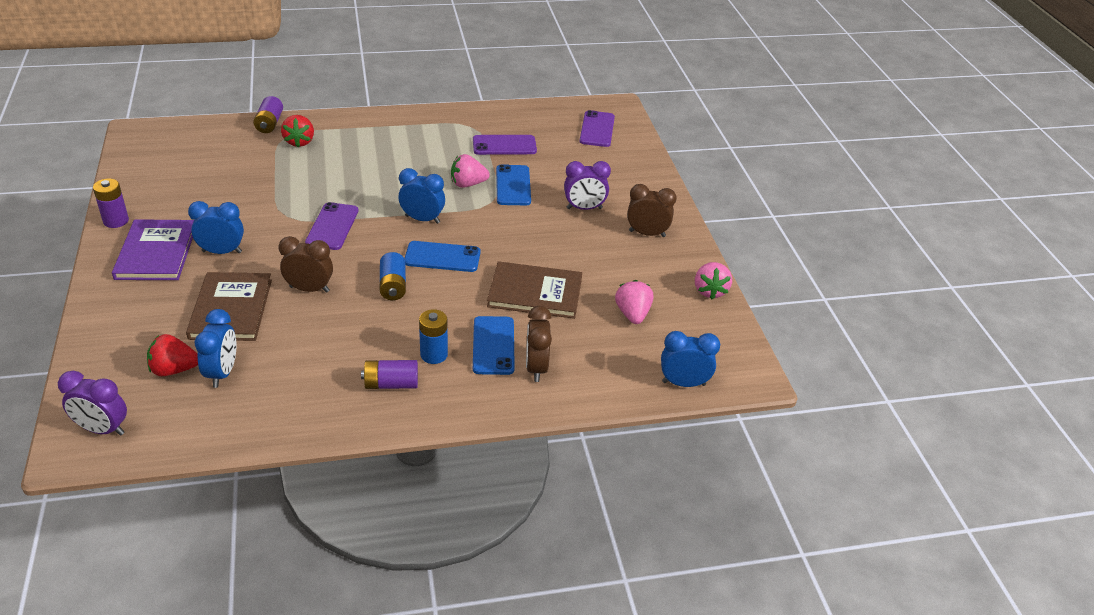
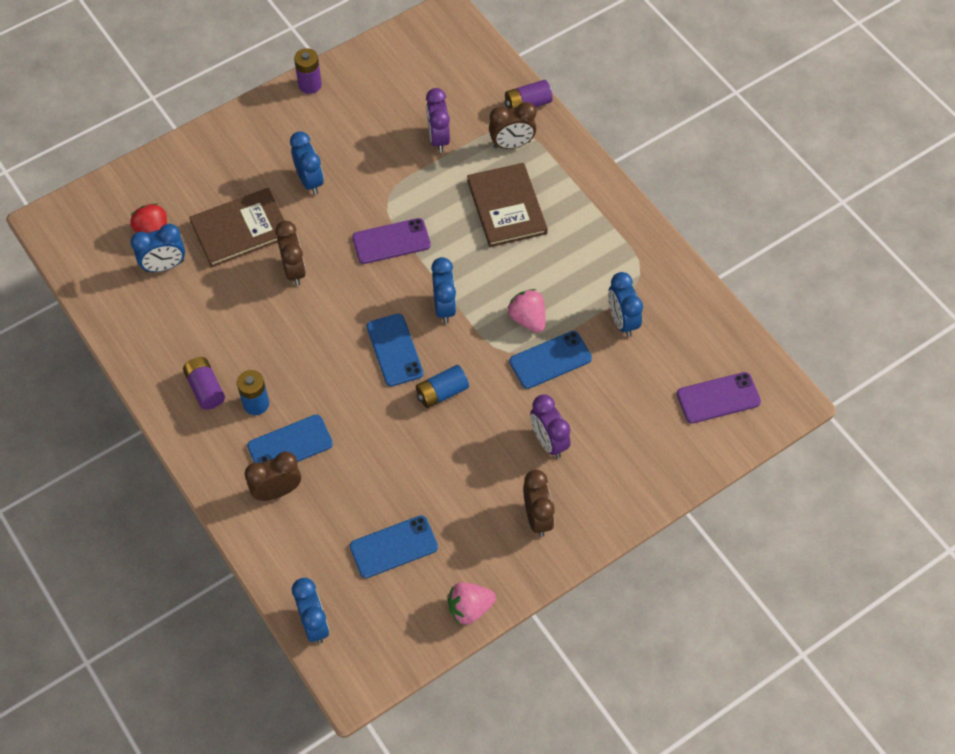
camera: 70 degrees right, 20 degrees up
(102, 429) = (75, 227): purple clock -> purple clock (438, 138)
(156, 252) = (284, 137): purple book -> none
(299, 142) = (512, 144): red strawberry -> brown clock
(393, 286) = (331, 330): blue battery -> blue battery (442, 392)
(504, 145) = (622, 321): purple phone -> blue clock
(535, 292) = (382, 449): brown book -> brown book (506, 207)
(632, 314) = (393, 547): pink strawberry -> blue phone

